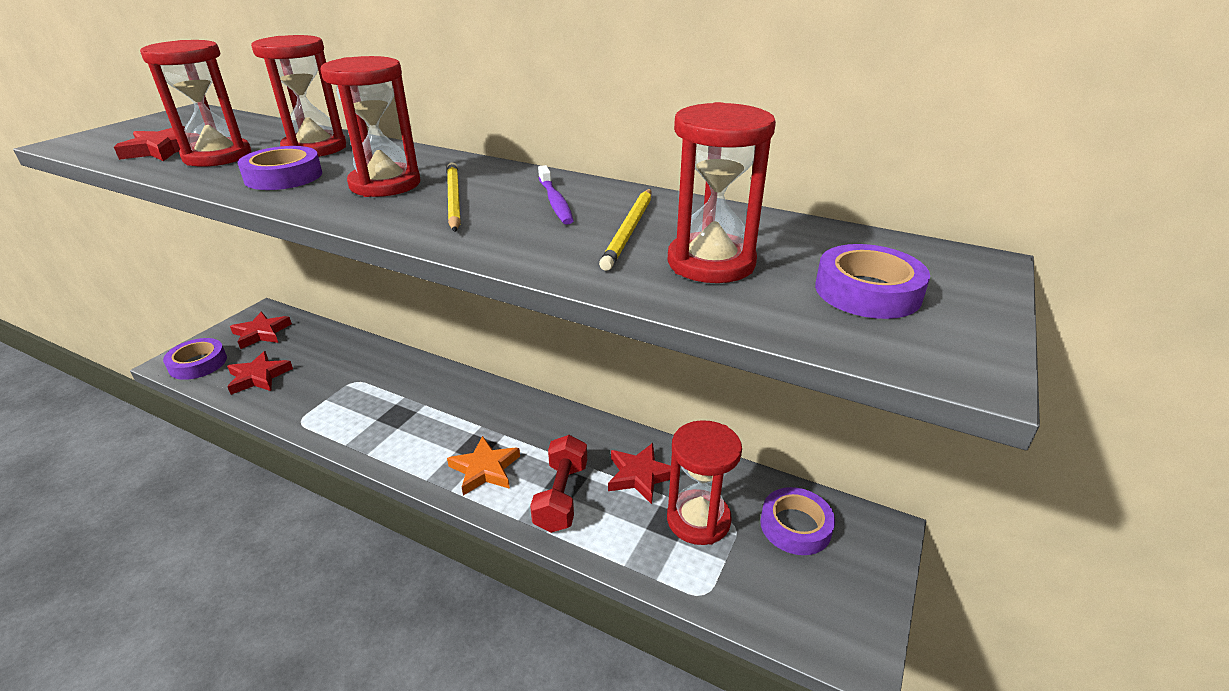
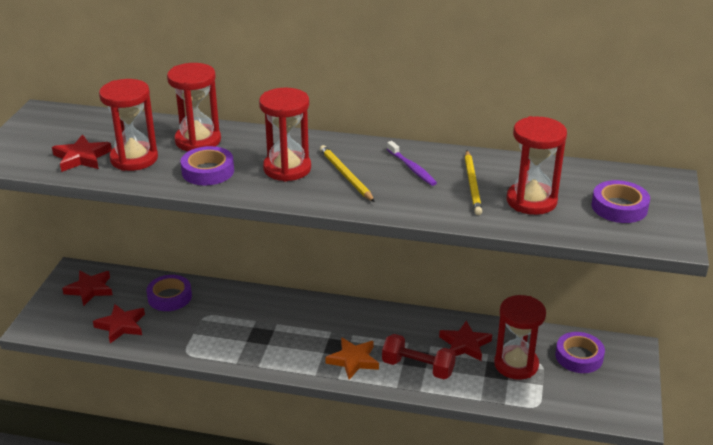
camera: 15 degrees left, 0 degrees up
(198, 363) = (57, 324): purple tape -> purple tape (169, 297)
(561, 496) = (418, 367): red dumbbell -> red dumbbell turned 60 degrees counterclockwise

